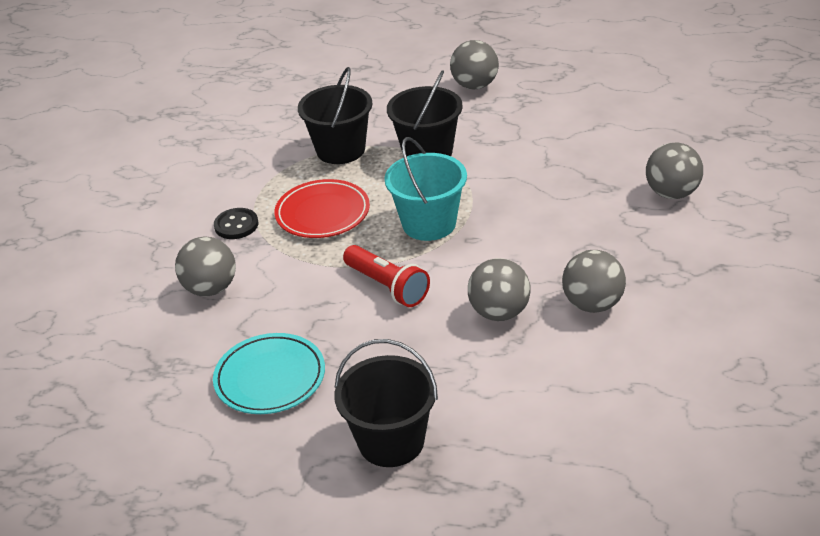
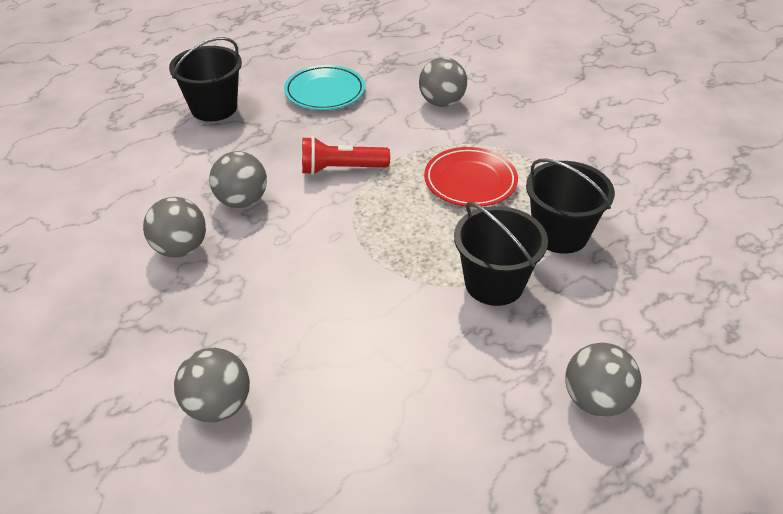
camera: 125 degrees right, 5 degrees up
(236, 225) = (505, 138): black button -> none
(429, 224) = (385, 225): turquoise bucket -> none

